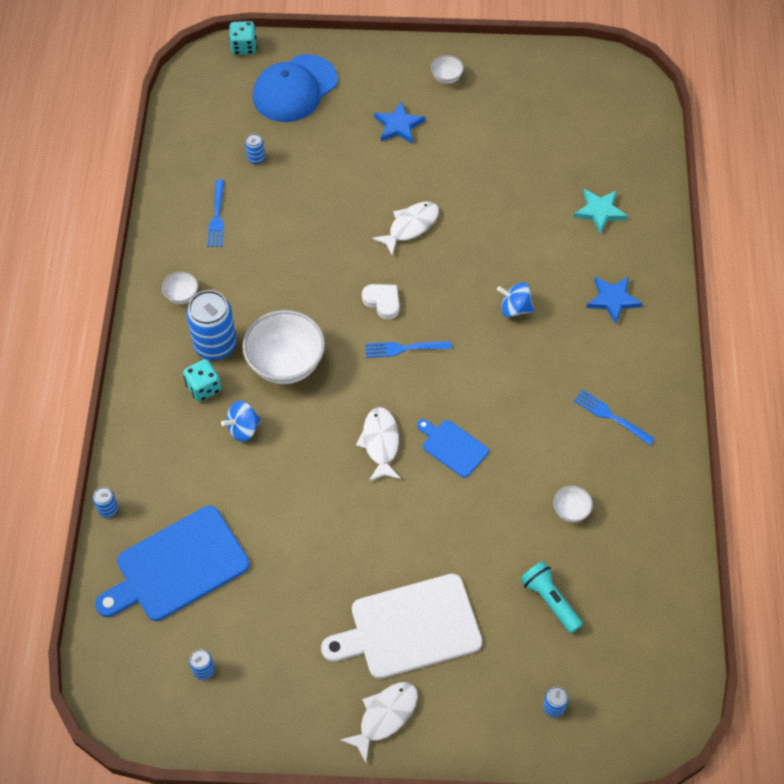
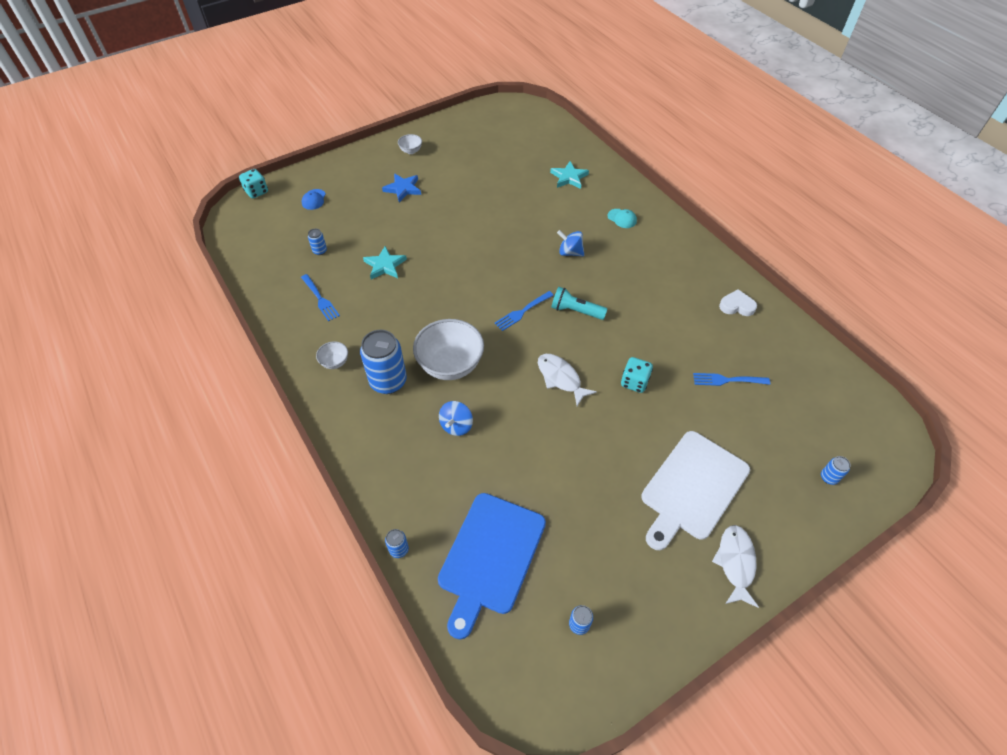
camera: 35 degrees left, 5 degrees down
(203, 388) = (403, 415): turquoise dice -> turquoise dice (634, 382)
(295, 89) = (314, 199): blue cap -> blue cap, size x0.41
(307, 213) = (385, 265): none -> turquoise star
(382, 302) = (483, 292): white heart -> white heart (736, 306)
(410, 226) = (461, 240): white fish -> none
(452, 447) = (609, 353): blue cutting board -> none
(515, 308) = (570, 252): blue spinning top -> blue spinning top turned 45 degrees clockwise
(550, 601) = (758, 410): turquoise flashlight -> turquoise flashlight (576, 311)
(571, 511) = (716, 348): white bowl -> none
(611, 416) = (684, 281): blue fork -> blue fork (727, 380)
(613, 300) = (622, 218): blue star -> turquoise cap

